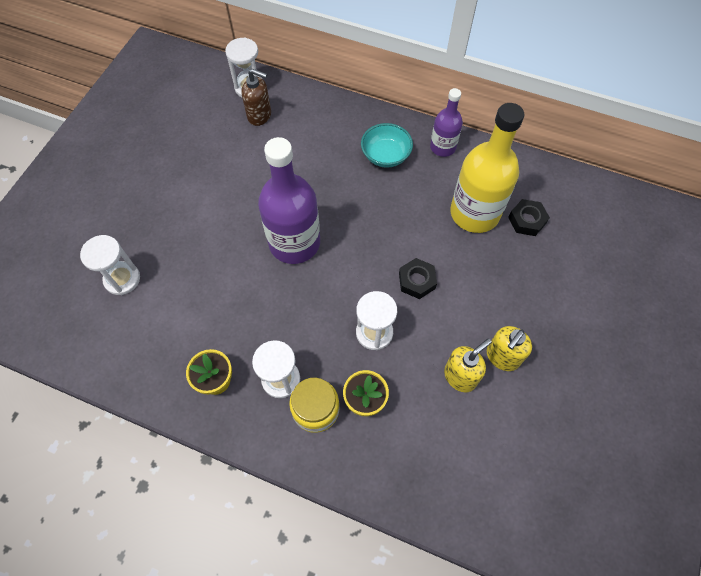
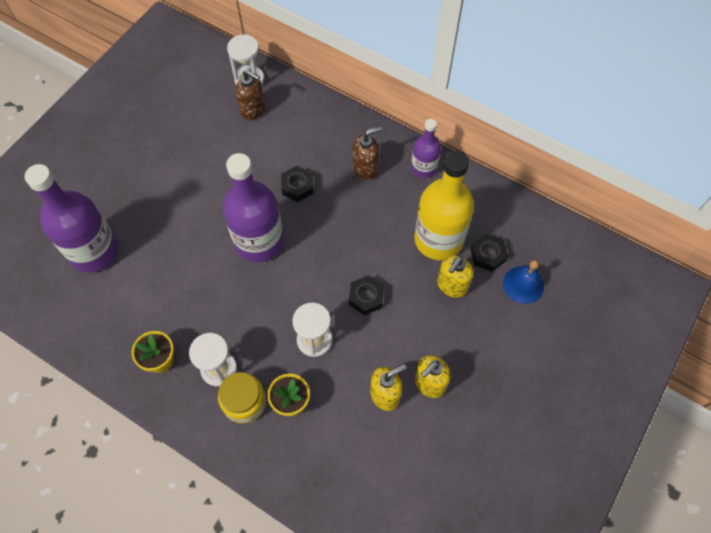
camera: 10 degrees right, 0 degrees up
(122, 279) = (94, 251): white hourglass -> purple bottle
(321, 183) = (297, 186): none -> black nut
(385, 155) = (365, 168): turquoise bowl -> brown soap dispenser
(499, 256) = (452, 286): none -> yellow soap dispenser
(569, 244) = (523, 284): none -> blue bell

